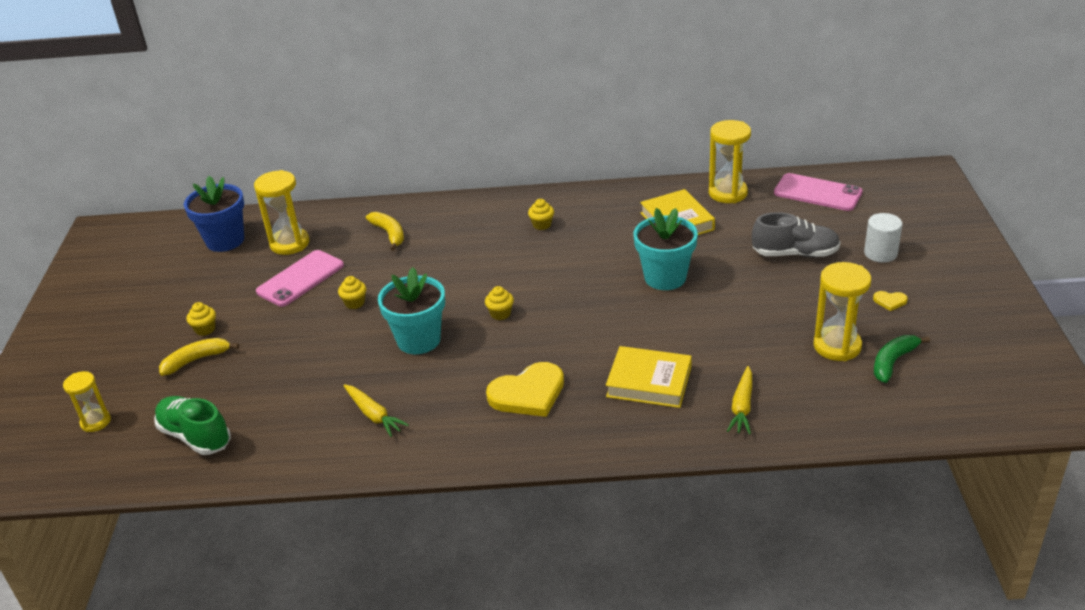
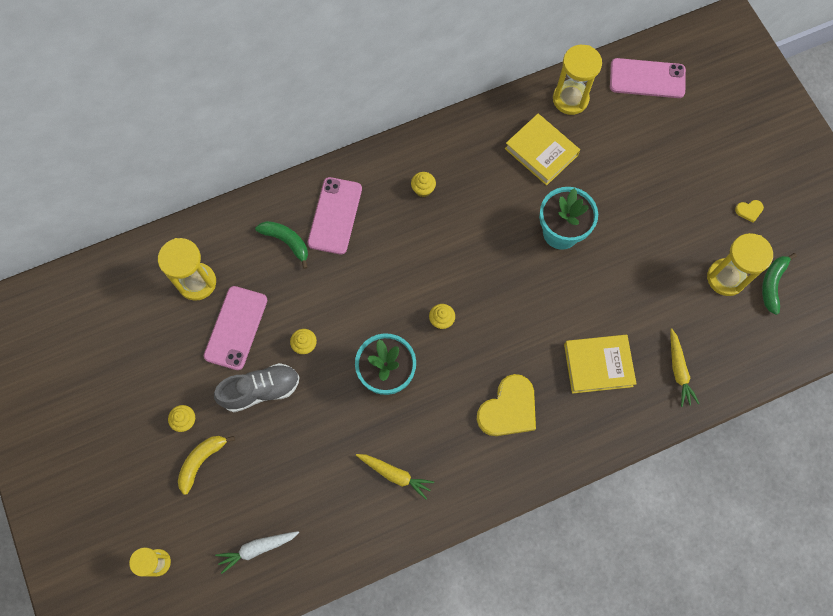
camera: 25 degrees left, 35 degrees up
(195, 436) = (257, 548): green shoe -> white carrot
(225, 241) = (129, 296): blue flower pot -> none
(389, 234) = (286, 241): yellow banana -> green banana
(446, 226) = (335, 216): none -> pink phone
(795, 254) = (656, 170): grey shoe -> grey shoe (261, 390)
(880, 253) = (724, 150): white cylinder -> none

